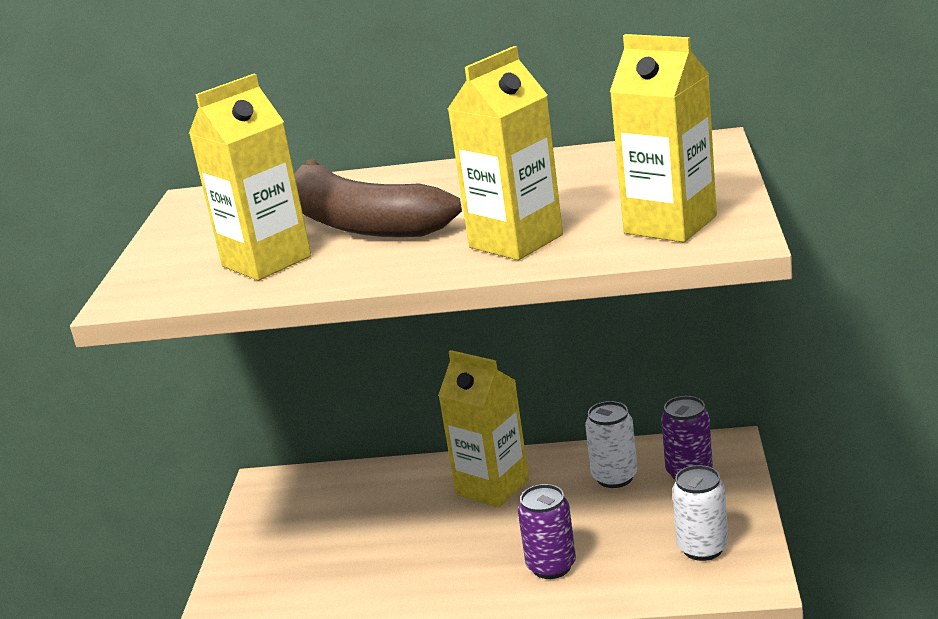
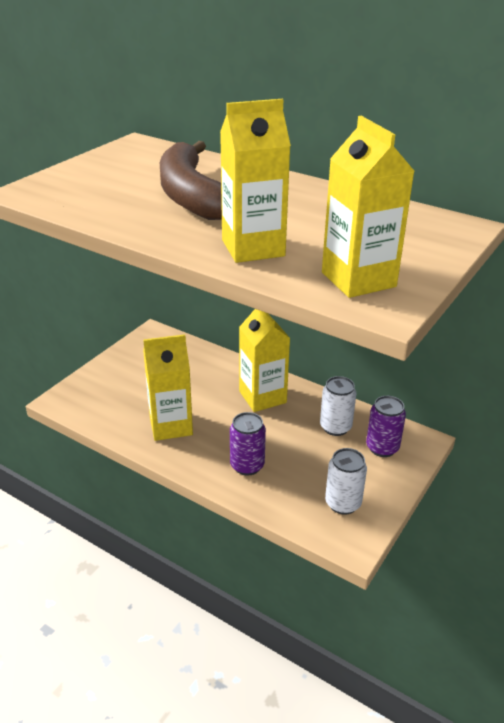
camera: 25 degrees right, 10 degrees up
(266, 261) = (112, 199): yellow carton -> yellow carton (171, 425)

